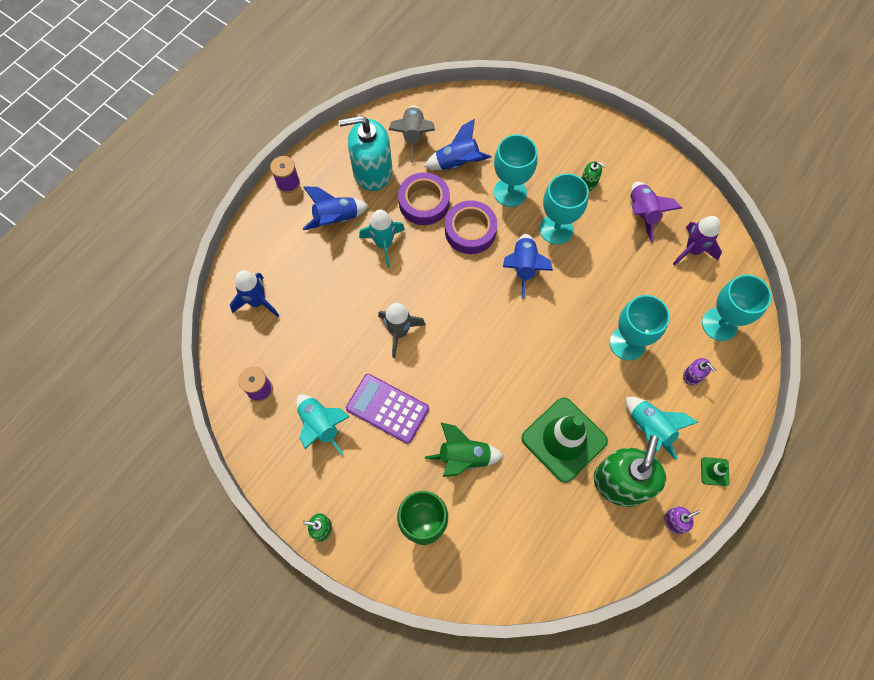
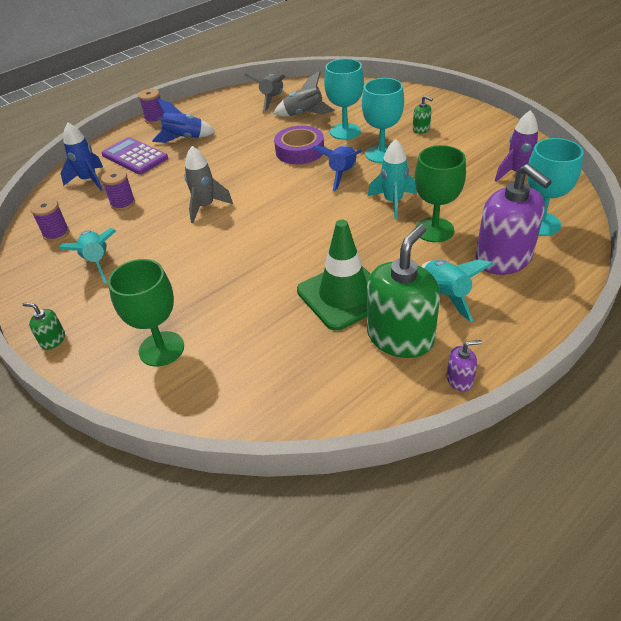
camera: 15 degrees right, 25 degrees down
(310, 335) = (123, 203): none -> purple spool
(372, 171) = (228, 116): turquoise soap dispenser -> none
(384, 244) = (218, 154): turquoise rocket -> turquoise rocket (393, 202)
(387, 408) = (168, 256): purple calculator -> purple calculator (135, 157)
(424, 202) = (265, 134): purple tape -> none
(457, 163) = (304, 114): blue rocket -> grey rocket
(464, 457) = (229, 299): green rocket -> none
(627, 343) = (434, 230): turquoise goblet -> green goblet
(642, 213) = (469, 149): purple rocket -> none
(692, 375) = (503, 258): purple soap dispenser -> purple soap dispenser, size x2.33
(714, 471) = (519, 339): green traffic cone -> none

